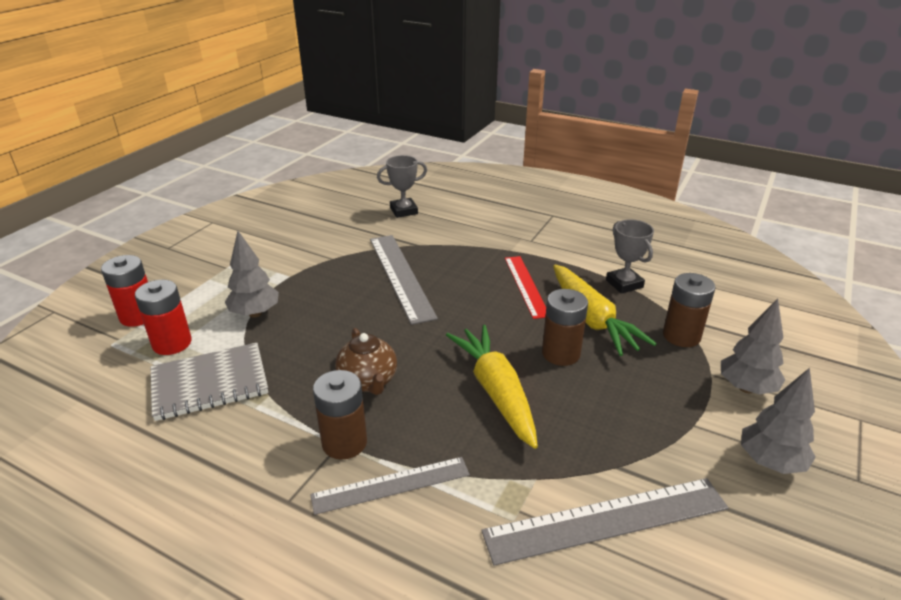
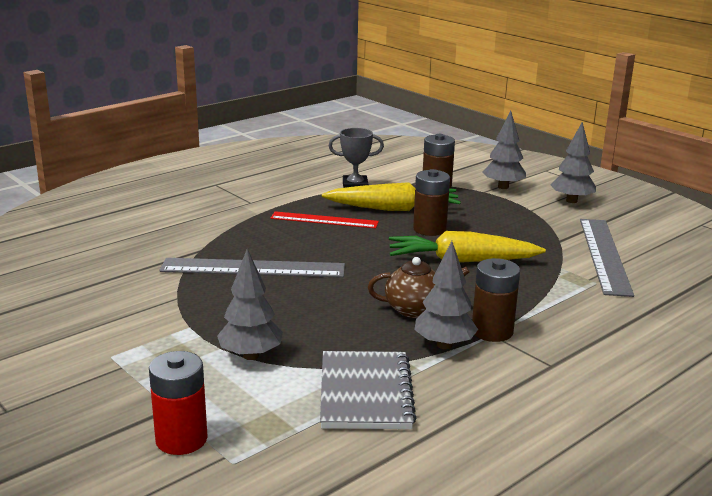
camera: 70 degrees left, 10 degrees down
(172, 343) = (268, 415): red battery -> none
(305, 413) = (444, 345): none -> grey tree
(391, 485) = (549, 319): grey ruler -> none
(403, 211) = (115, 244): grey trophy -> none

